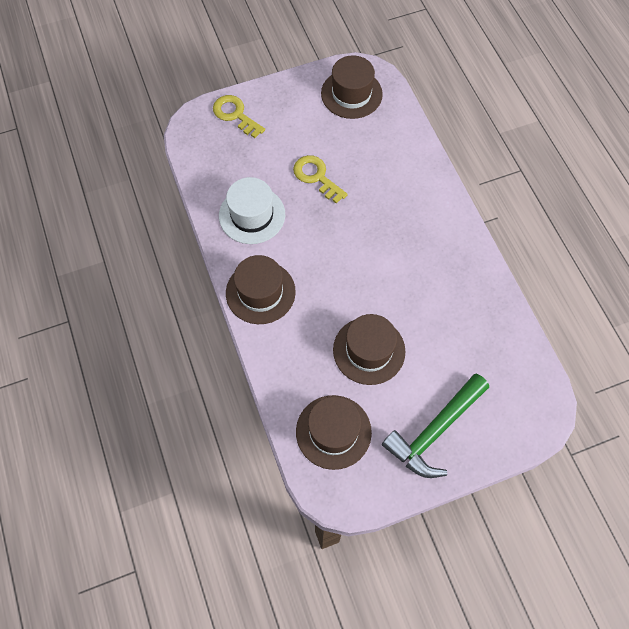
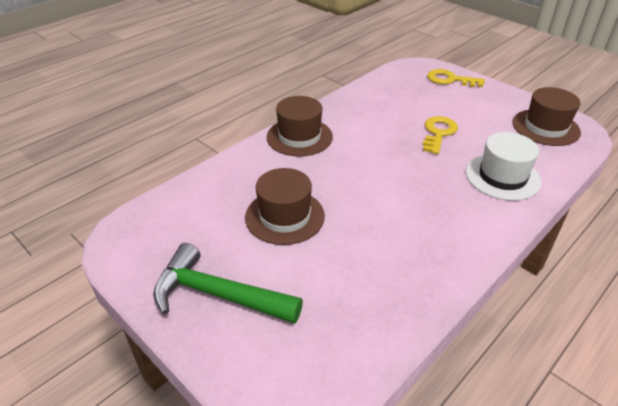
camera: 65 degrees right, 25 degrees down
(235, 115) = (450, 80): yellow key -> yellow key turned 90 degrees counterclockwise
(252, 215) = (367, 112): white hat -> white hat (502, 177)
(333, 432) = (185, 218): brown hat -> none

